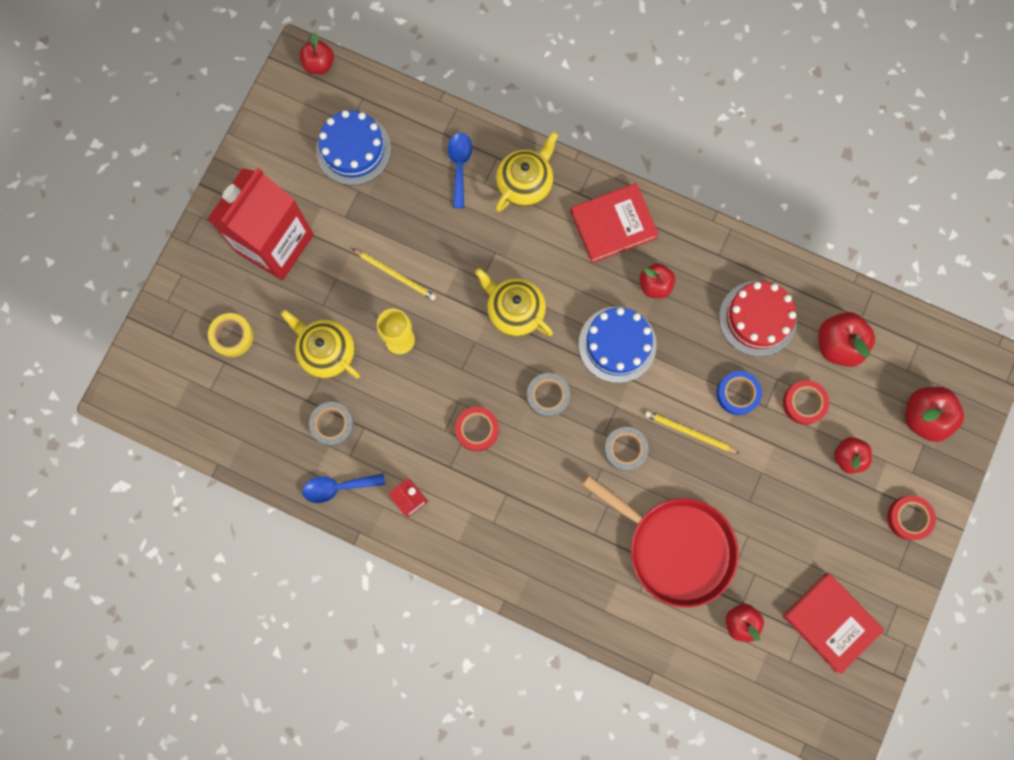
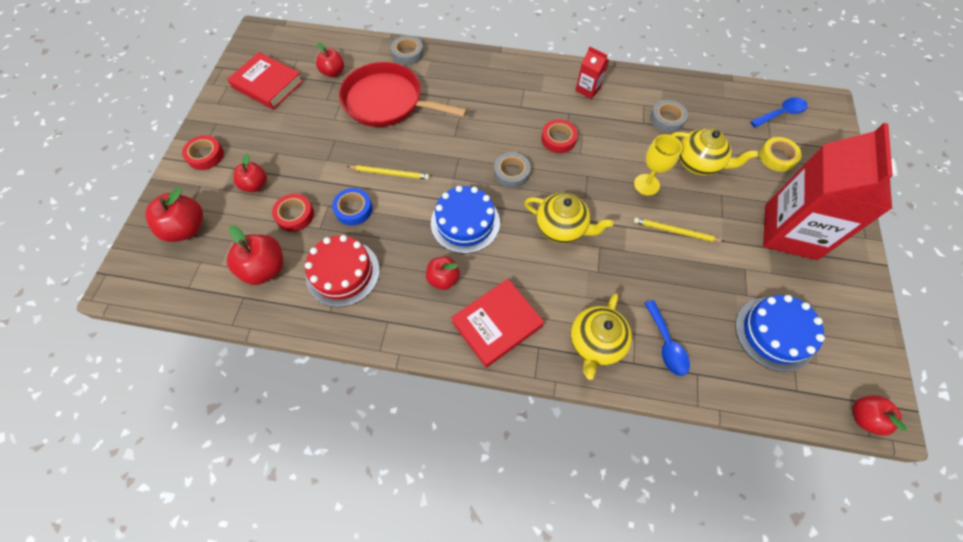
camera: 165 degrees right, 15 degrees down
(338, 487) = (642, 85): blue spoon -> blue spoon (781, 113)
(625, 449) = (439, 151): grey tape -> grey tape (407, 53)

